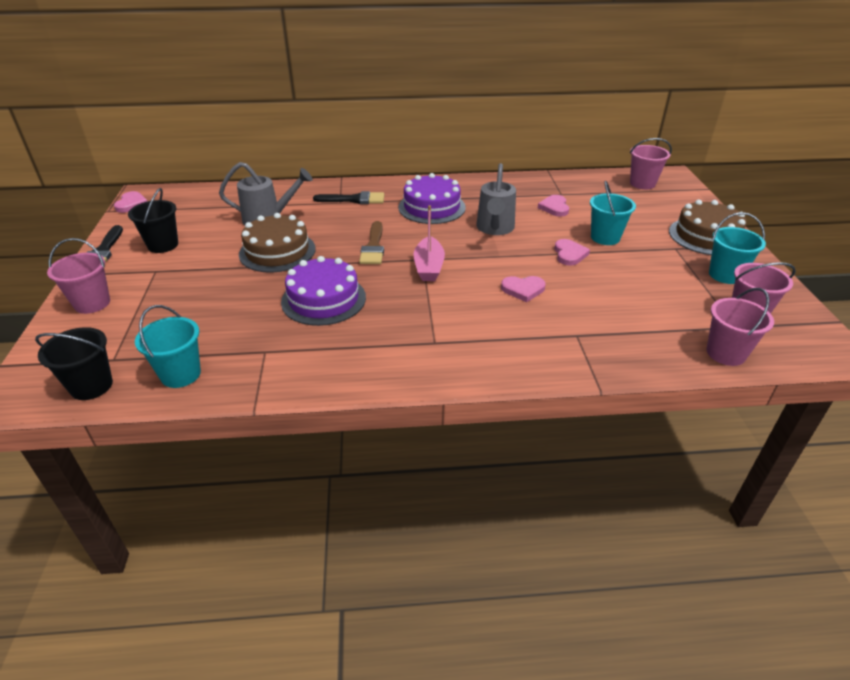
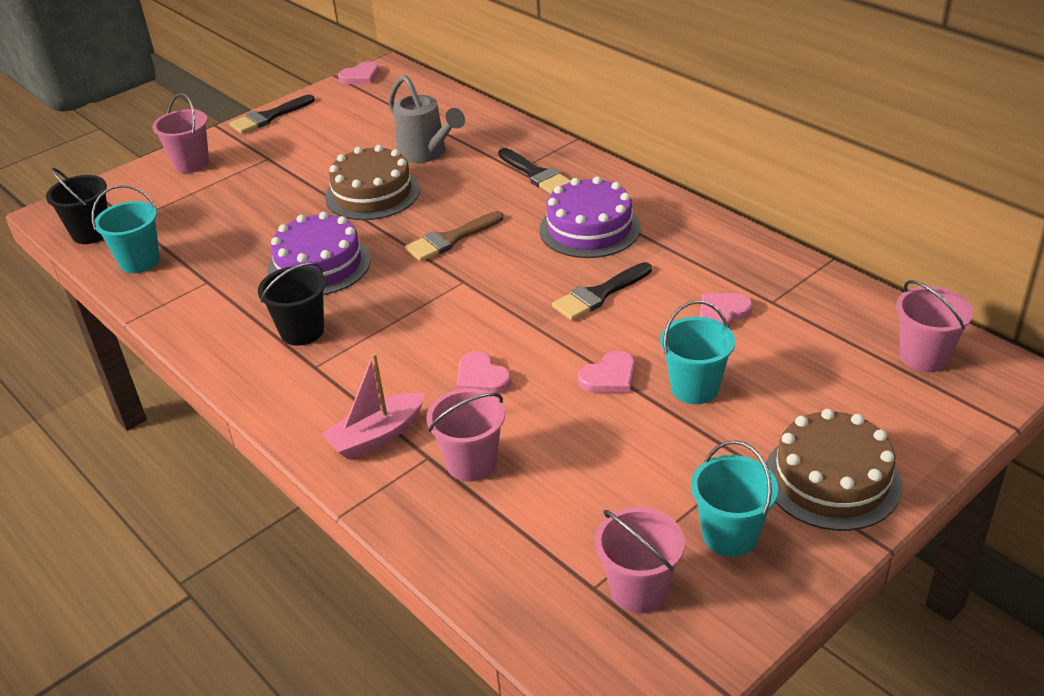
camera: 55 degrees right, 0 degrees up
(163, 245) = (312, 135): black bucket -> black bucket (302, 331)
(429, 267) = (452, 293): pink boat -> pink boat (377, 436)
(495, 229) = (599, 295): grey watering can -> black brush
(726, 353) = (516, 596): pink bucket -> pink bucket (471, 463)

